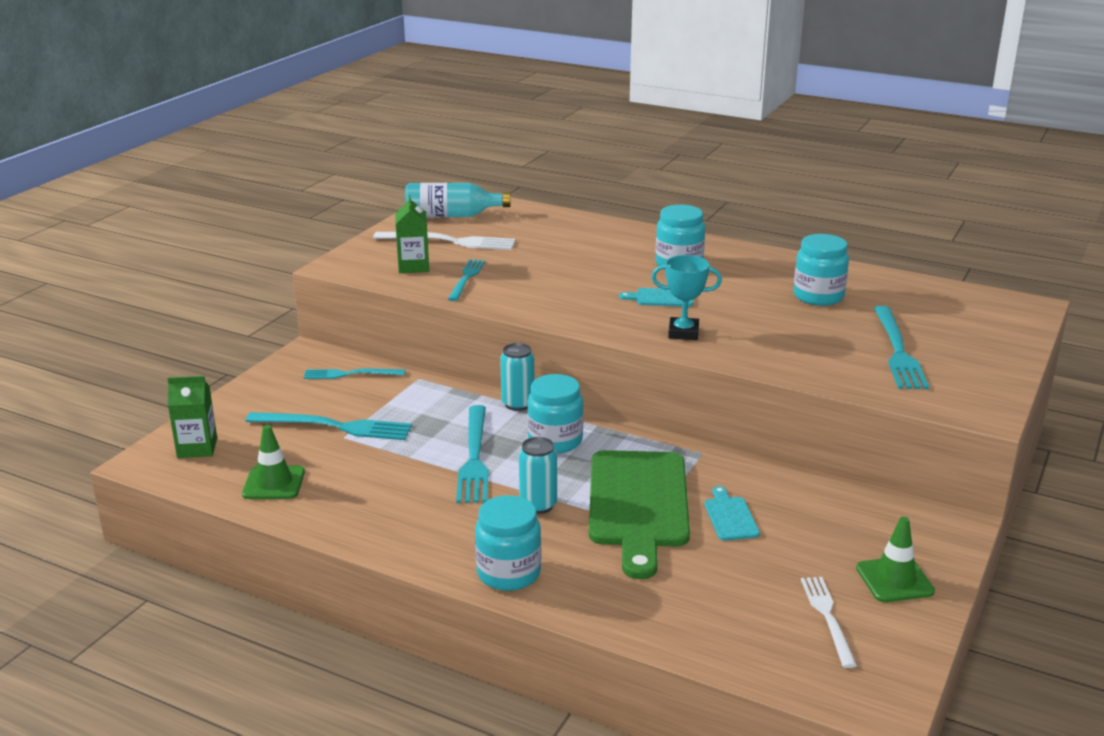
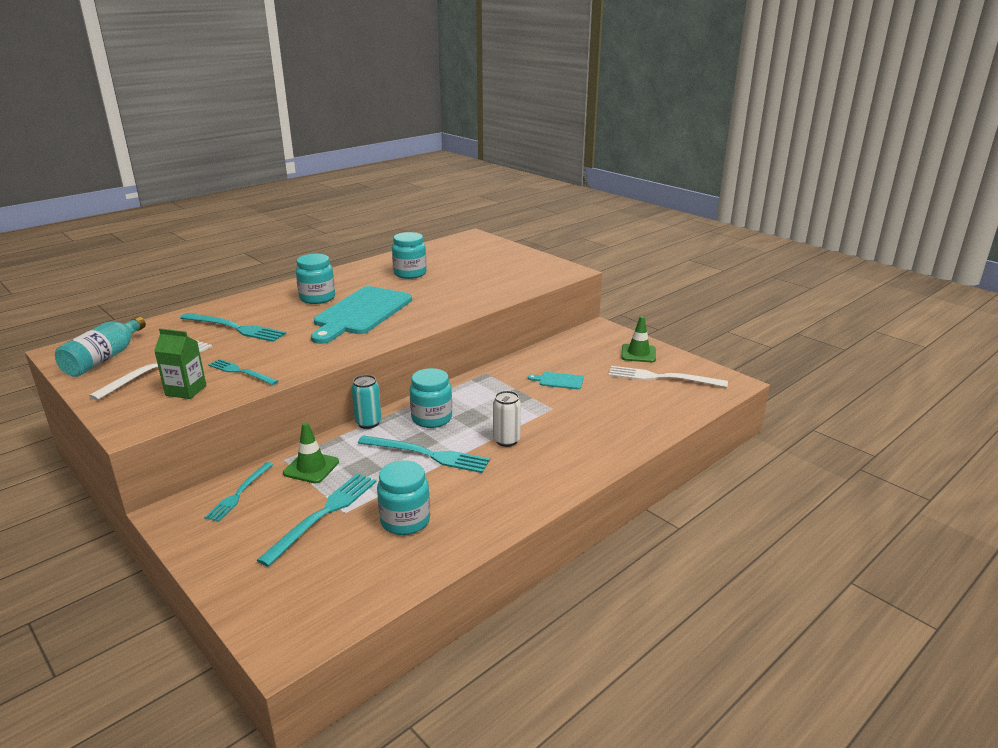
camera: 70 degrees left, 0 degrees up
(197, 448) = (287, 606): green carton -> none
(274, 483) = (390, 561): green traffic cone -> green traffic cone (311, 467)
(508, 573) = (578, 467): turquoise jar -> turquoise jar (405, 521)
(538, 505) = (506, 440): turquoise can -> white can
(638, 504) = (528, 406): green cutting board -> none
(661, 298) = (361, 313): turquoise cutting board -> turquoise cutting board, size x2.38
(683, 333) = (417, 317): turquoise trophy -> none
(828, 618) = (663, 378): white fork -> white fork, size x1.54
(897, 350) = (492, 272): turquoise fork -> turquoise fork (234, 328)

